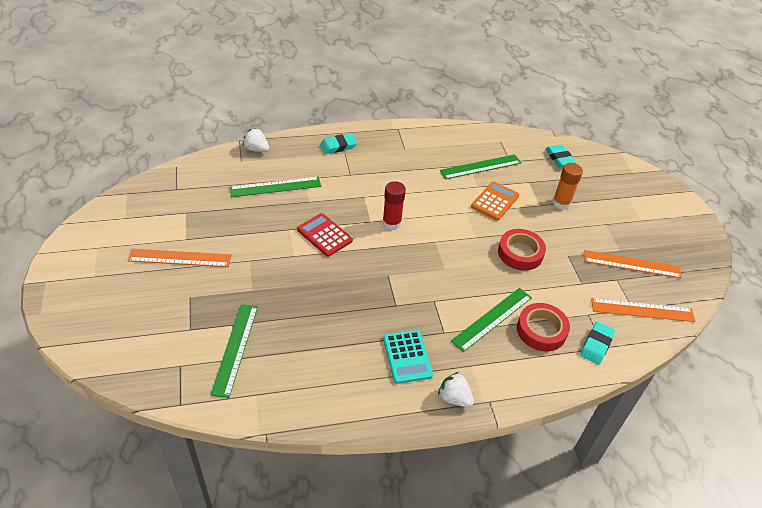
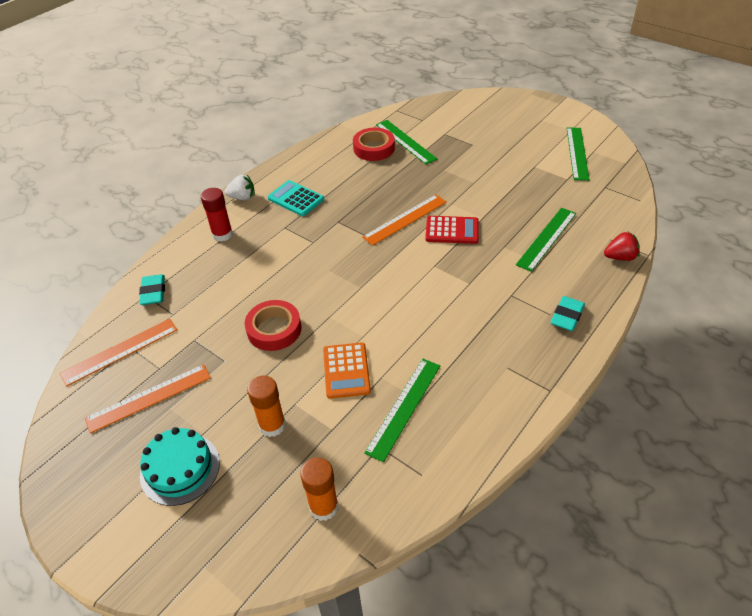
camera: 145 degrees right, 0 degrees up
(180, 258) = (516, 155): orange ruler -> orange ruler (405, 219)
(256, 149) = (620, 257): white strawberry -> red strawberry
(391, 223) = (415, 276): red glue stick -> red glue stick (222, 234)
(492, 319) = (255, 258): green ruler -> green ruler (577, 153)
(541, 330) = (208, 274): red tape -> red tape (374, 148)
(559, 158) = (323, 507): turquoise eraser -> orange glue stick
(627, 215) = (180, 468): none -> turquoise cake

